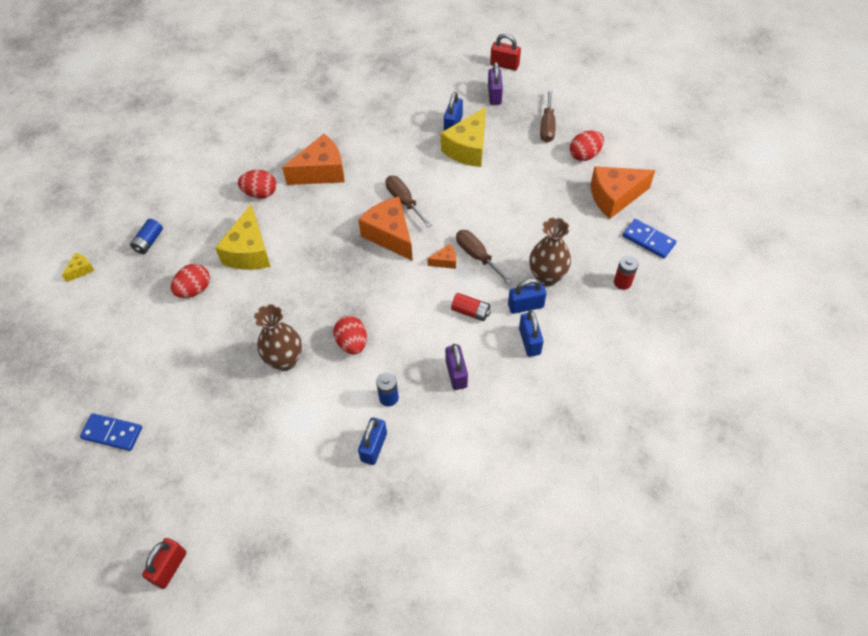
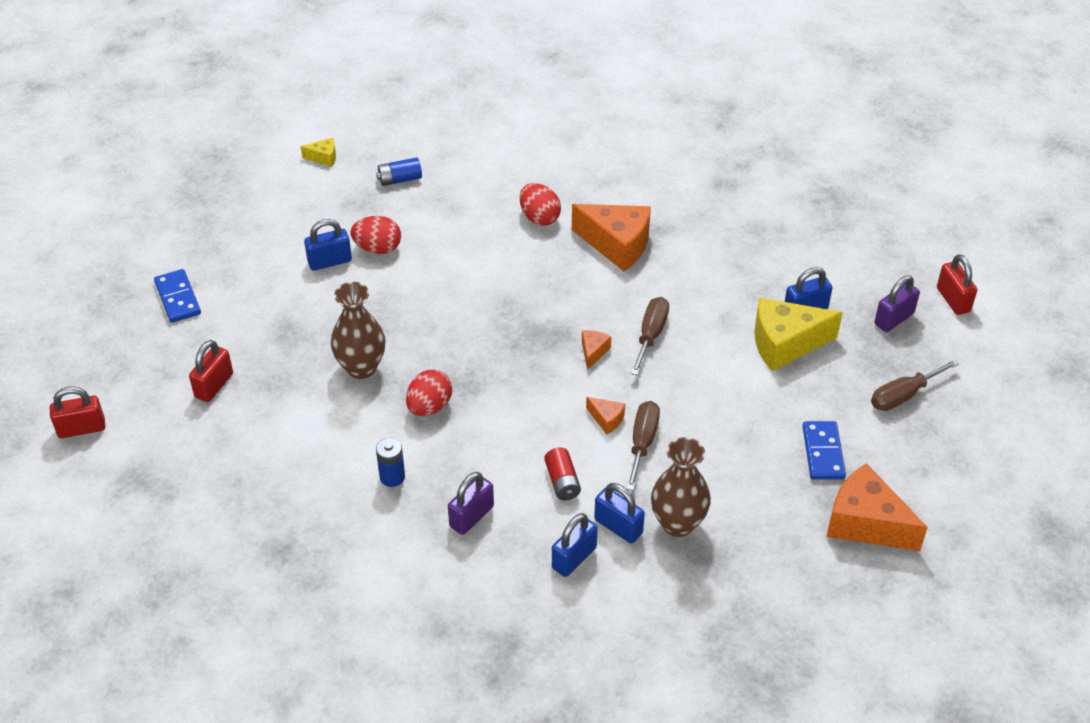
camera: 50 degrees right, 10 degrees down
(215, 456) = (214, 385): none -> red padlock
(249, 251) = (460, 257): yellow cheese -> none
(374, 447) = (325, 500): blue padlock -> blue padlock (330, 261)
(390, 235) = (593, 352): orange cheese -> orange cheese, size x0.46
(584, 155) = (899, 457): red egg -> none
(622, 282) = (744, 602): red battery -> none
(648, 240) = (835, 594): blue domino -> blue domino (823, 452)

